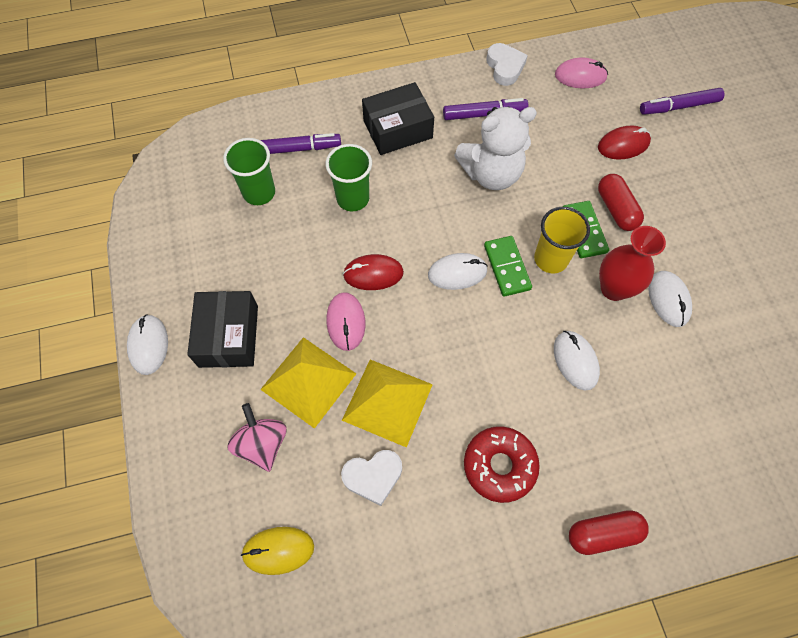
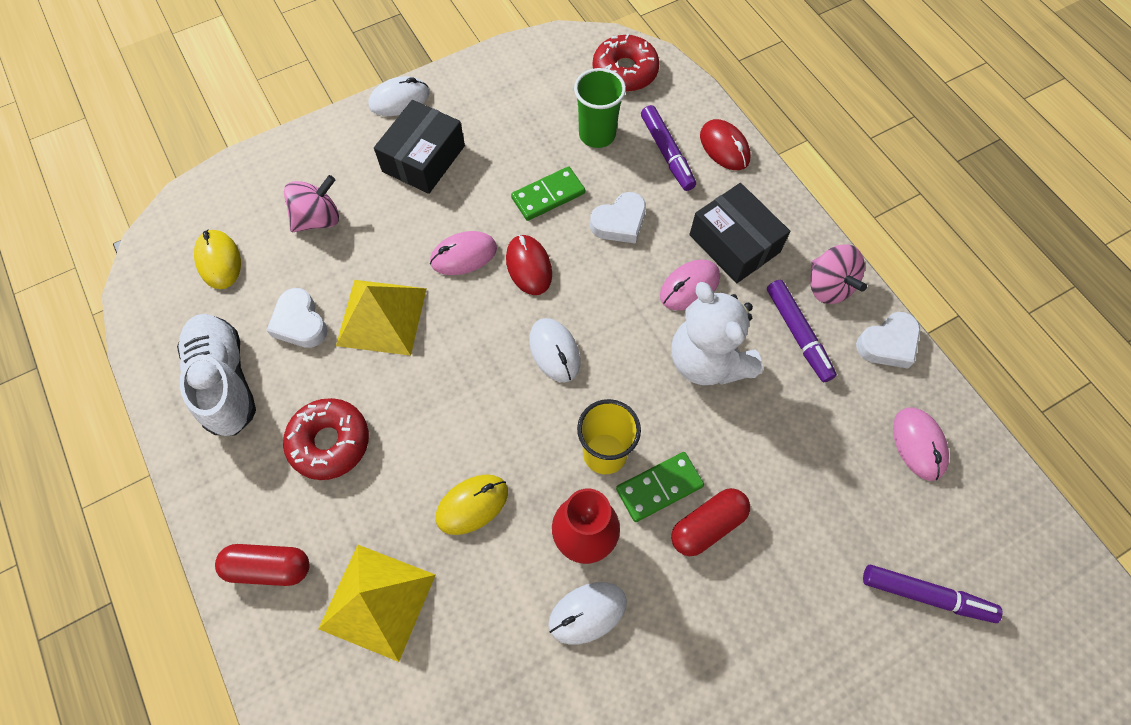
camera: 75 degrees right, 0 degrees up
(200, 155) = (625, 71): none -> red donut
(228, 336) = (423, 158): black box -> black box turned 45 degrees counterclockwise
(308, 381) = (390, 239): yellow pyramid -> yellow pyramid (377, 601)
(353, 198) = (619, 222): green cup -> white heart
(416, 557) = (225, 381): none -> white shoe
(426, 168) = (689, 287): none -> pink mouse
(451, 85) = (828, 286): none -> pink spinning top
(506, 267) = (578, 404): green domino -> green domino (548, 195)
(575, 361) = (472, 505): white mouse -> yellow mouse
(603, 533) = (269, 567): red capsule -> red capsule turned 60 degrees counterclockwise
(623, 145) = (819, 521): red mouse -> red mouse (724, 147)
(678, 106) = (926, 595): purple marker -> purple marker turned 135 degrees clockwise

